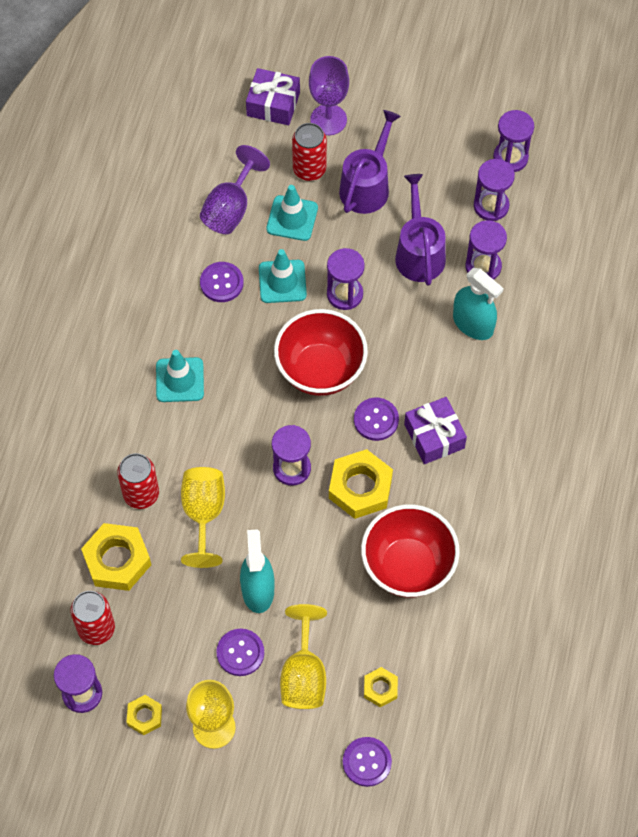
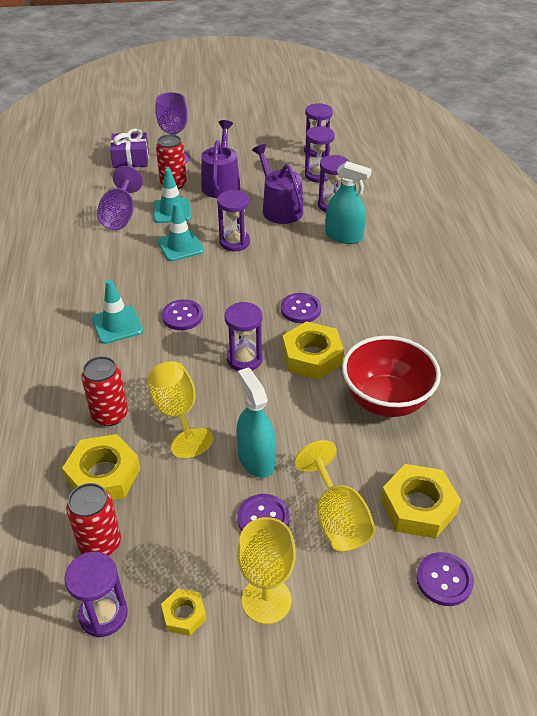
camera: 20 degrees left, 20 degrees down
(221, 283) = (130, 258): purple button -> purple button (182, 316)
(320, 370) = (237, 290): red bowl -> none
(380, 688) = (418, 506): yellow nut -> yellow nut, size x1.86
(434, 436) = (354, 307): purple gift -> none

